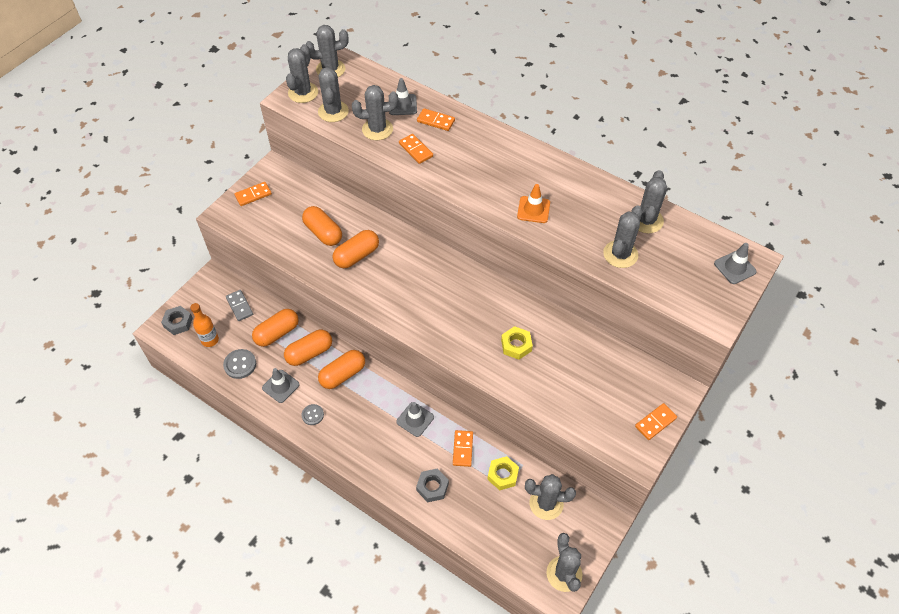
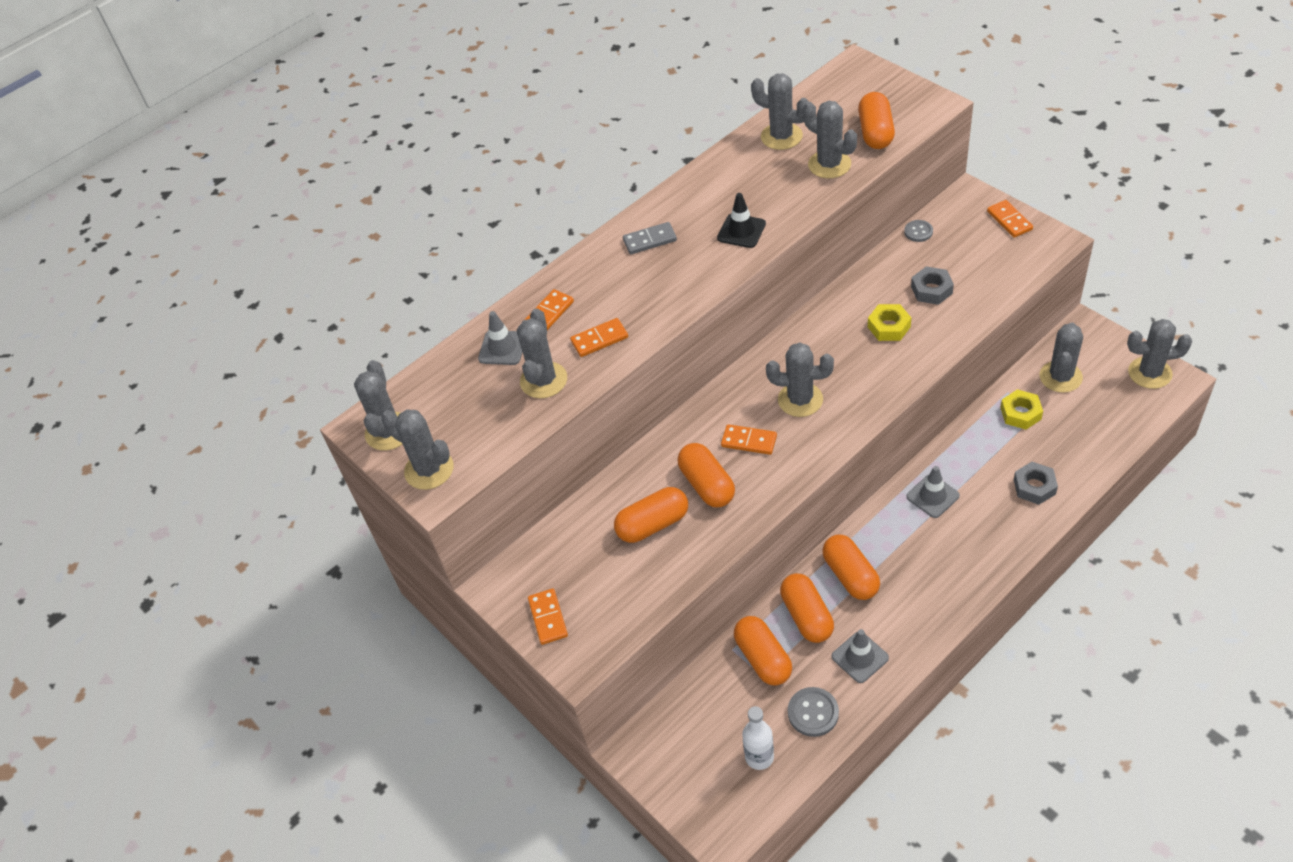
camera: 70 degrees left, 5 degrees down
(178, 322) = (715, 807): grey nut -> grey nut (931, 290)
(210, 340) = (759, 757): orange bottle -> white bottle
(240, 306) = (701, 711): grey domino -> grey domino (650, 240)
(312, 415) = (913, 617): grey button -> grey button (918, 232)
(333, 111) = (486, 432): grey cactus -> grey cactus (800, 400)
(463, 449) = (981, 449): orange domino -> orange domino (749, 441)
(533, 210) = (741, 231): orange traffic cone -> black traffic cone
(667, 281) = (875, 133): none -> orange capsule
(734, 267) = (865, 80): grey traffic cone -> none

